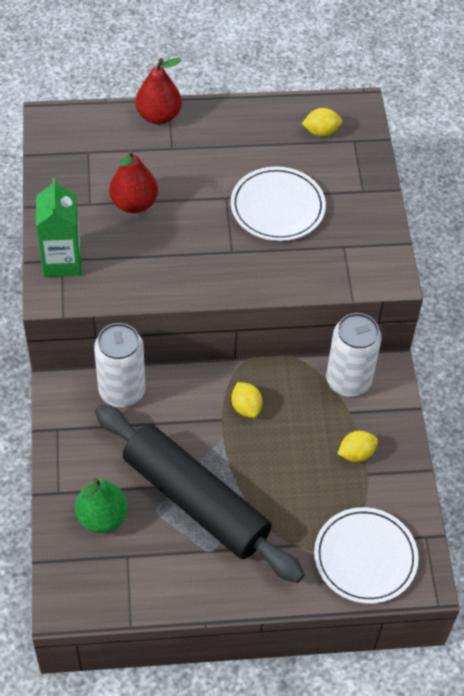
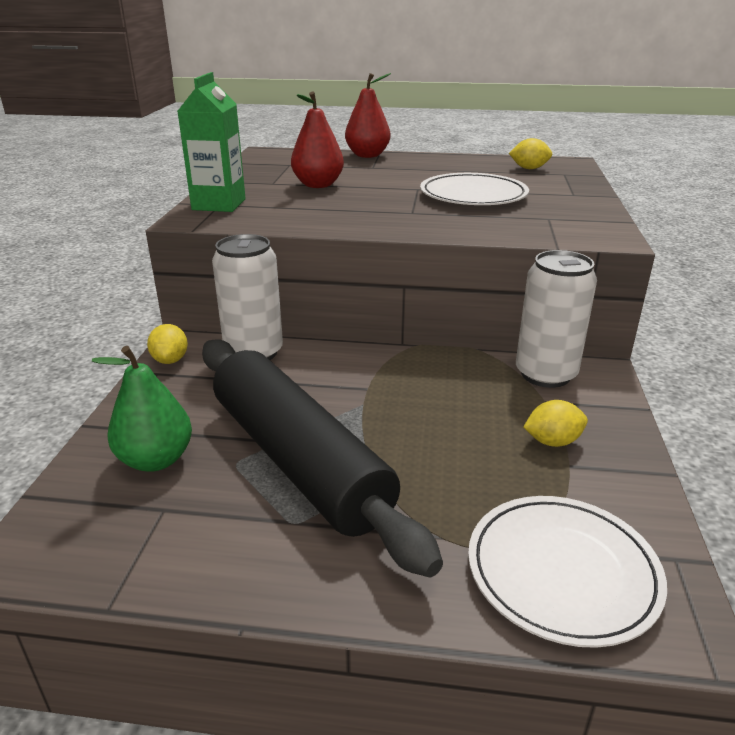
camera: 15 degrees right, 25 degrees down
(246, 407) = (403, 381): yellow lemon -> yellow lemon (170, 360)

